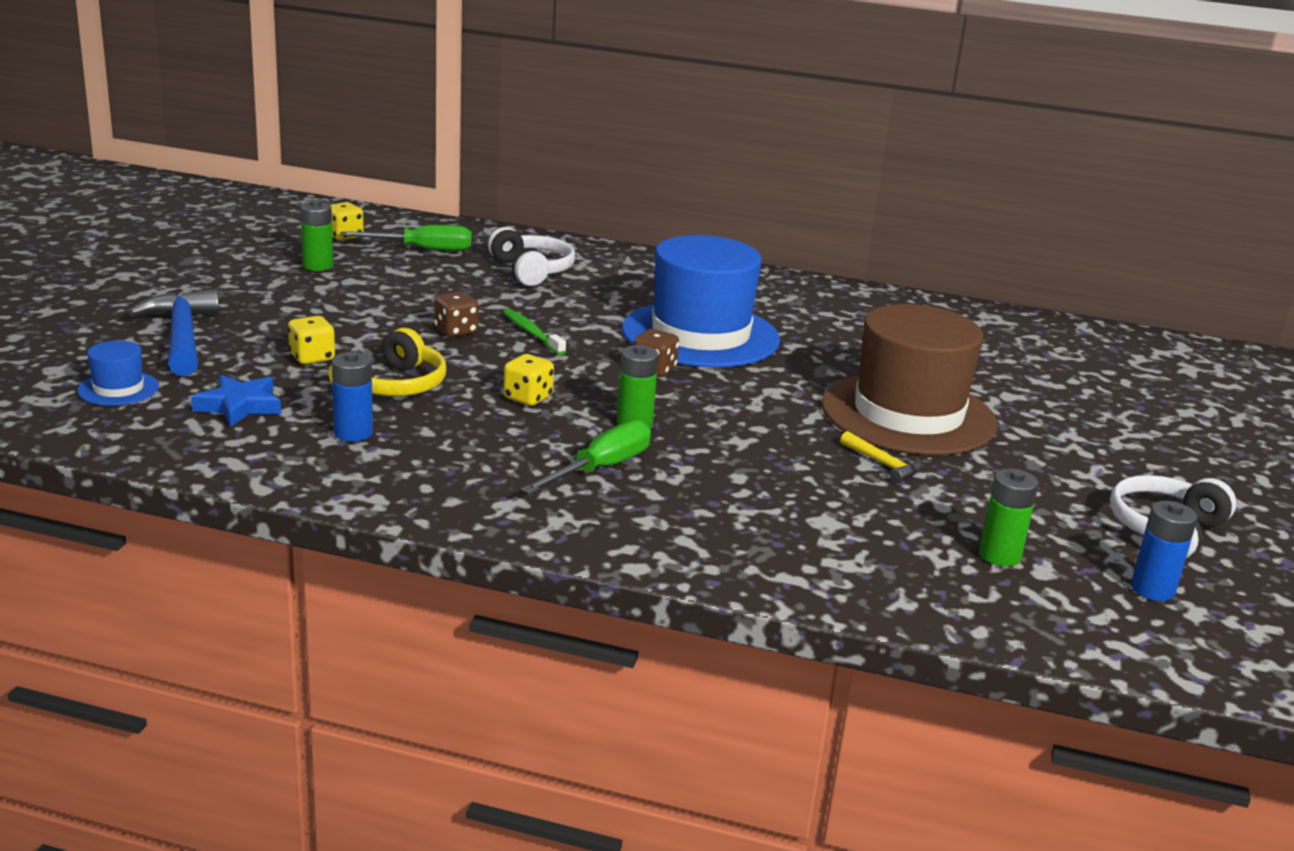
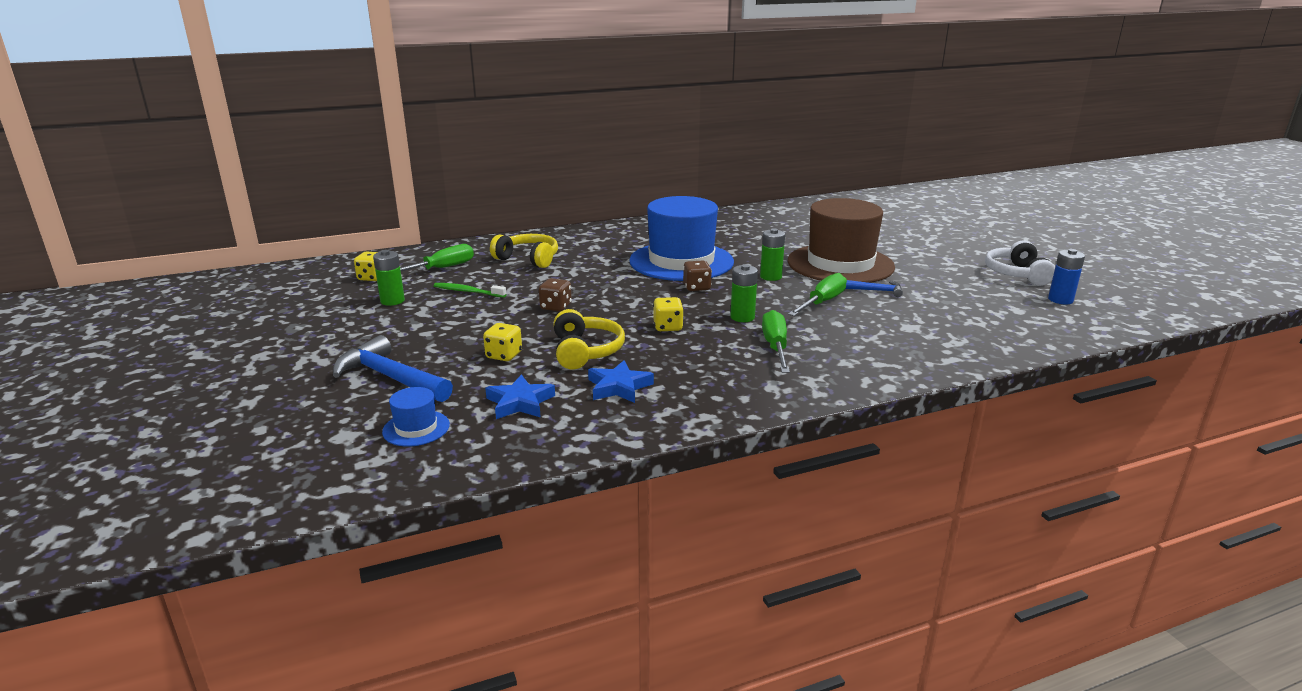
camera: 35 degrees left, 0 degrees up
(353, 433) = (618, 387): blue battery -> blue star
(532, 270) = (528, 259): white headphones -> yellow headphones
(532, 333) = (598, 292): green toothbrush -> green toothbrush (468, 291)
(773, 447) = (822, 302): none -> green screwdriver
(883, 464) = (877, 291): yellow hammer -> blue hammer
(999, 555) = (993, 311): green battery -> green battery (770, 277)

